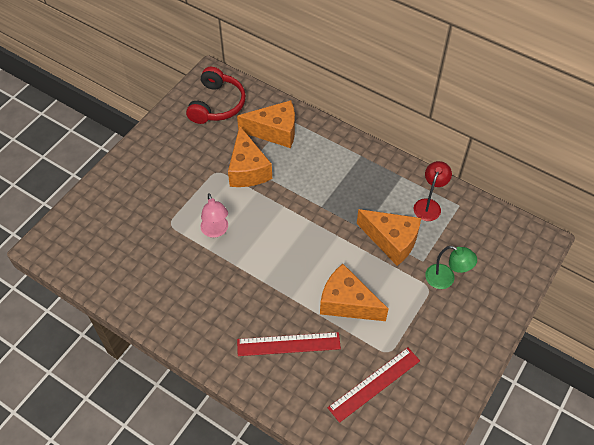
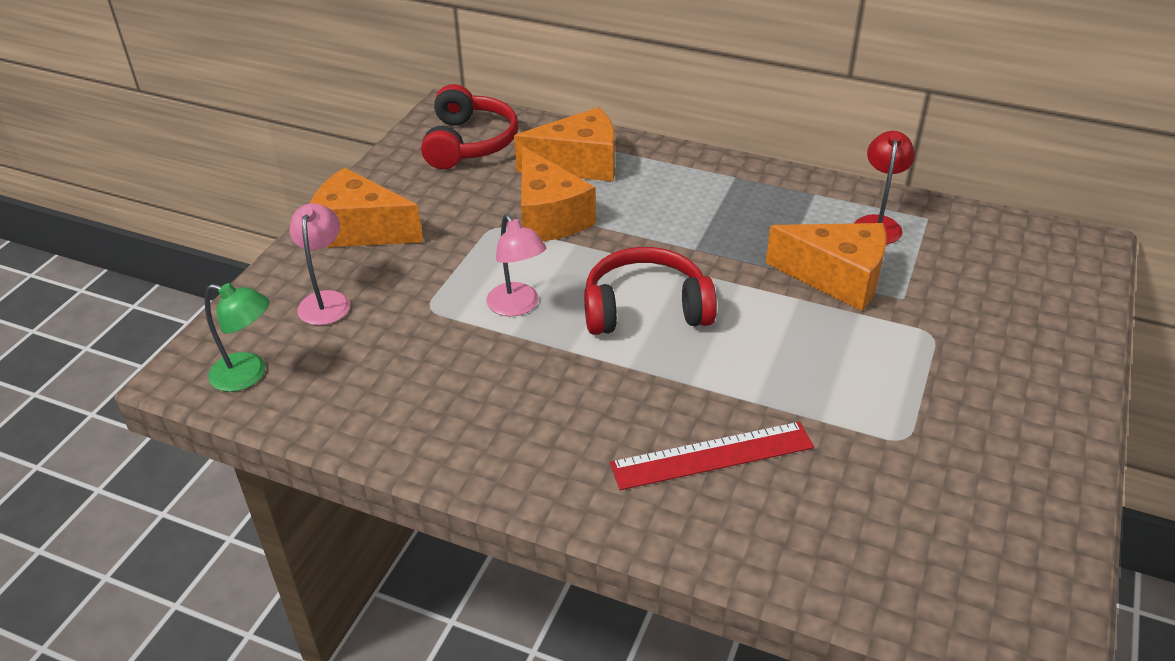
camera: 10 degrees left, 15 degrees down
(118, 209) = (326, 300): none -> pink lamp
(282, 244) = (645, 308): none -> red headphones
(347, 303) = (796, 376): orange cheese -> orange cheese (360, 230)
(374, 384) = (902, 494): red ruler -> none
(446, 279) = (955, 317): green lamp -> green lamp (248, 375)

